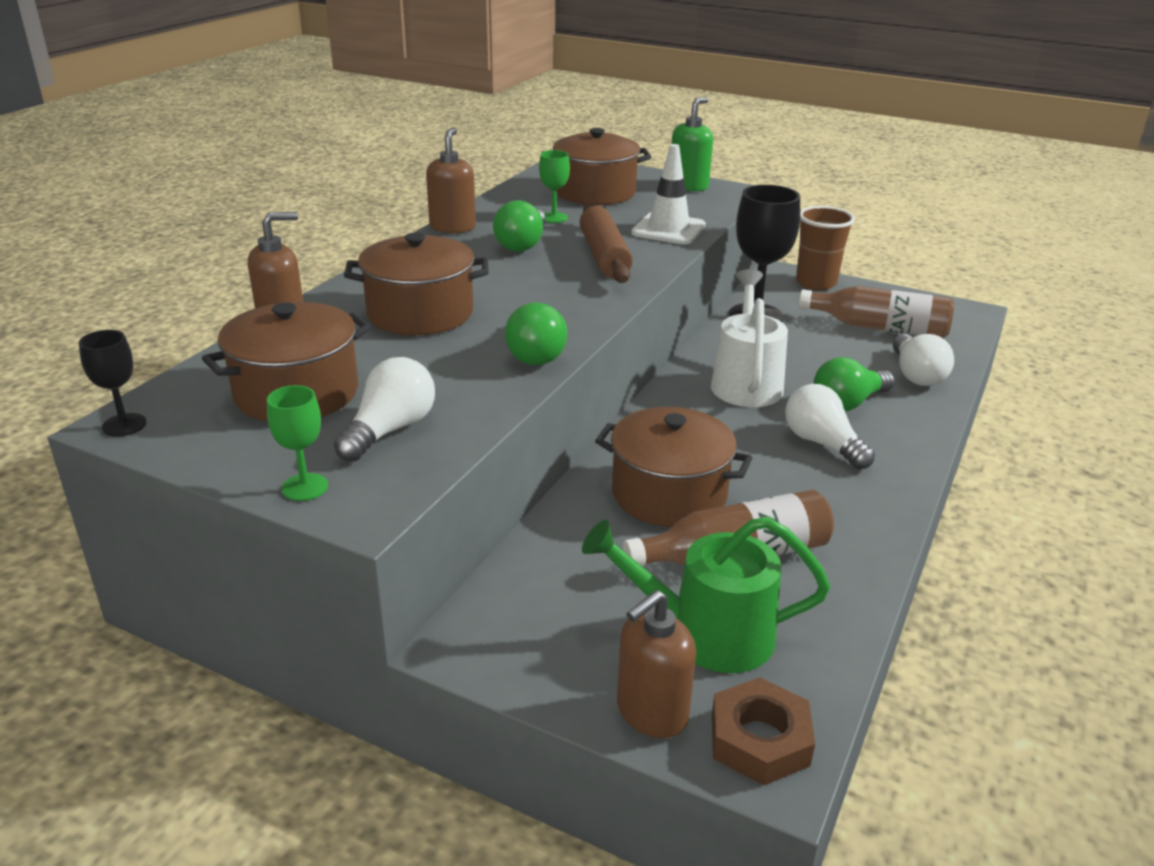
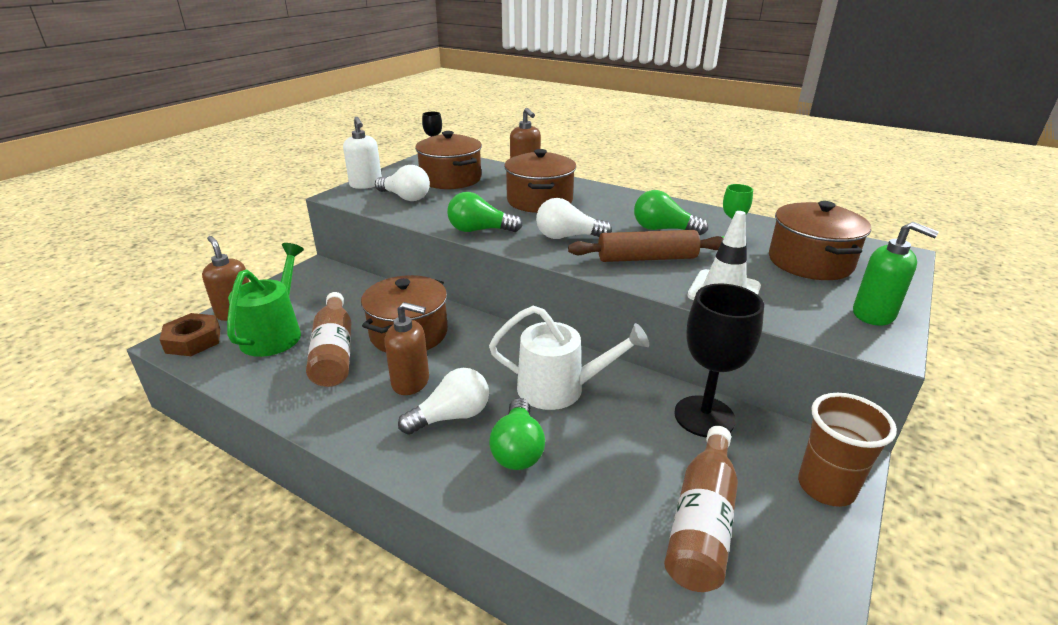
camera: 95 degrees right, 0 degrees up
(305, 487) = (366, 184): green goblet -> white soap dispenser
(452, 227) = (689, 207): brown soap dispenser -> brown soap dispenser (411, 382)
(848, 403) = (518, 449): green light bulb -> green light bulb turned 150 degrees counterclockwise
(916, 375) = (577, 523): white light bulb -> white light bulb (568, 237)

